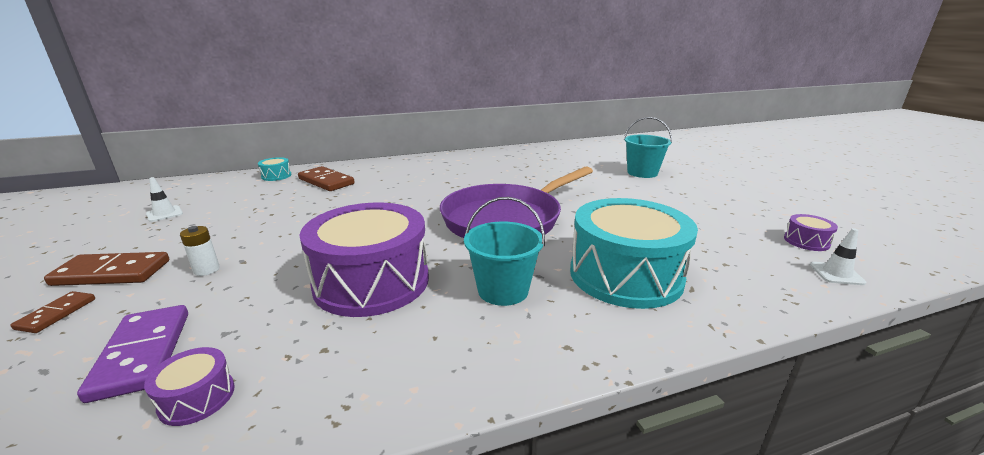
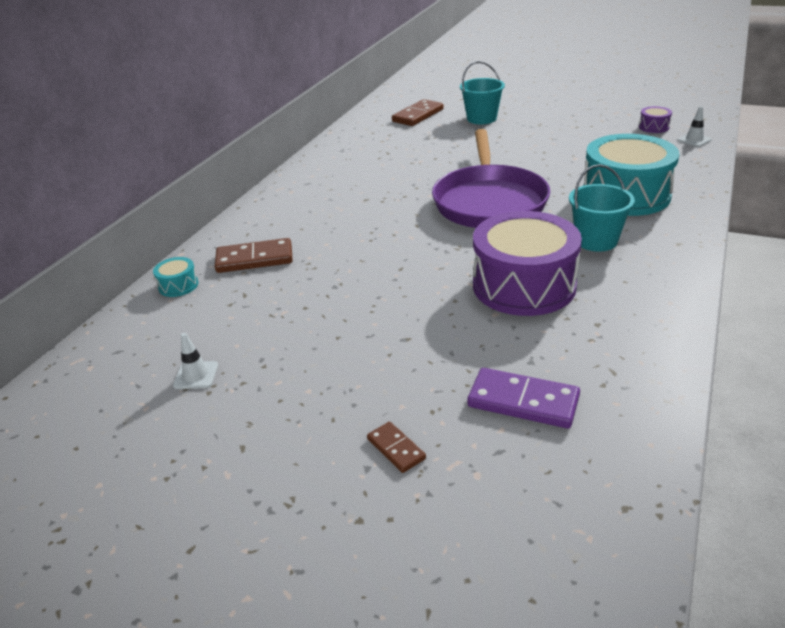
camera: 45 degrees left, 10 degrees up
(112, 273) = (335, 416): brown domino -> brown domino (418, 115)
(197, 398) = (606, 381): purple drum -> none
(206, 270) = (401, 360): white battery -> none

